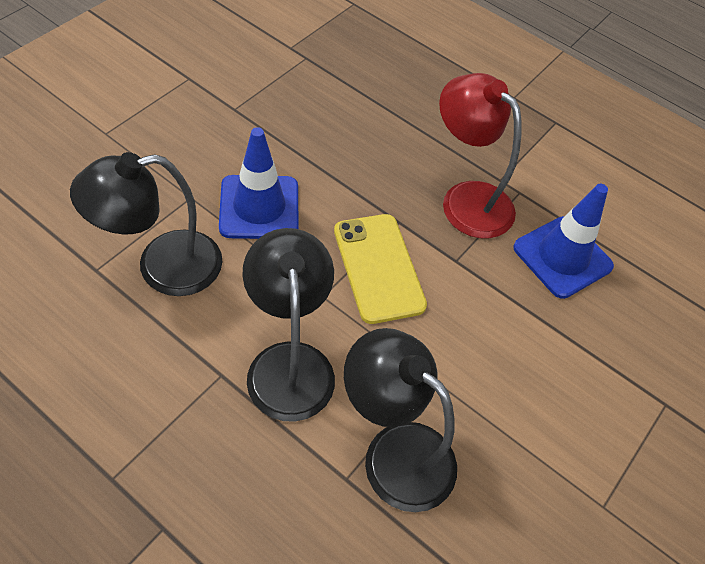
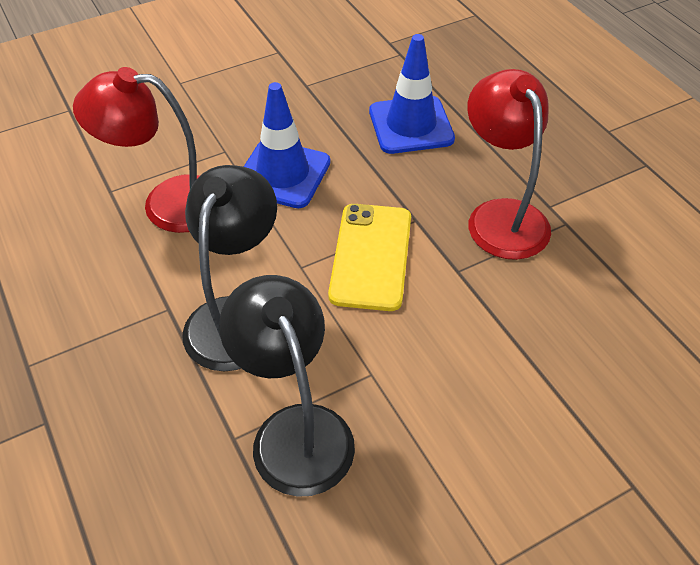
camera: 30 degrees right, 5 degrees down
(162, 267) = (167, 203): black lamp -> red lamp
(562, 257) = (583, 299): blue traffic cone -> blue traffic cone (411, 125)

